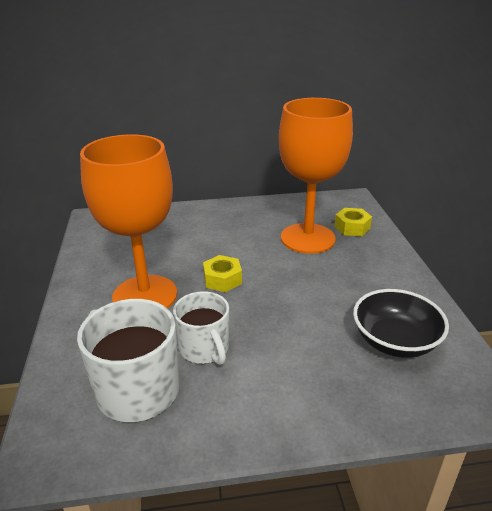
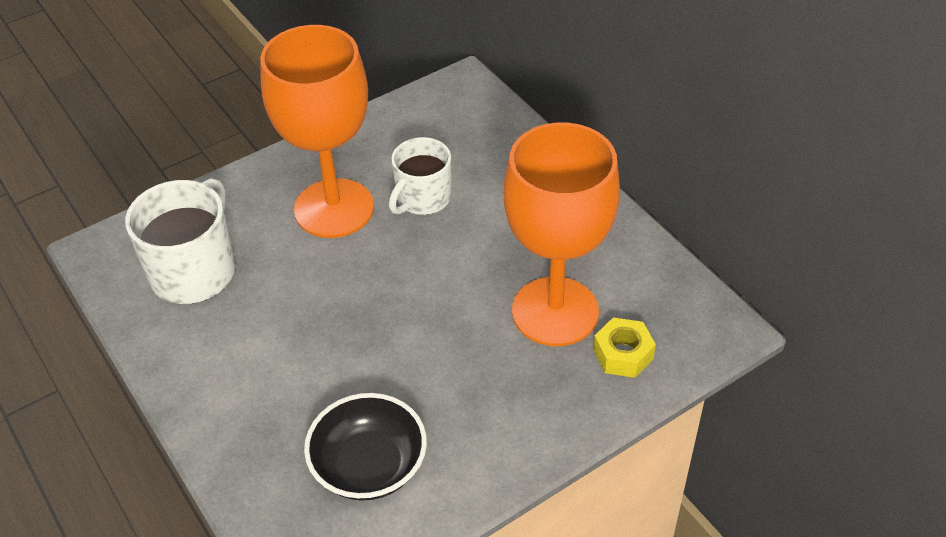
camera: 65 degrees right, 15 degrees up
(204, 348) = (272, 297): white mug -> white mug (422, 198)
(222, 279) = (402, 261): yellow nut -> none

